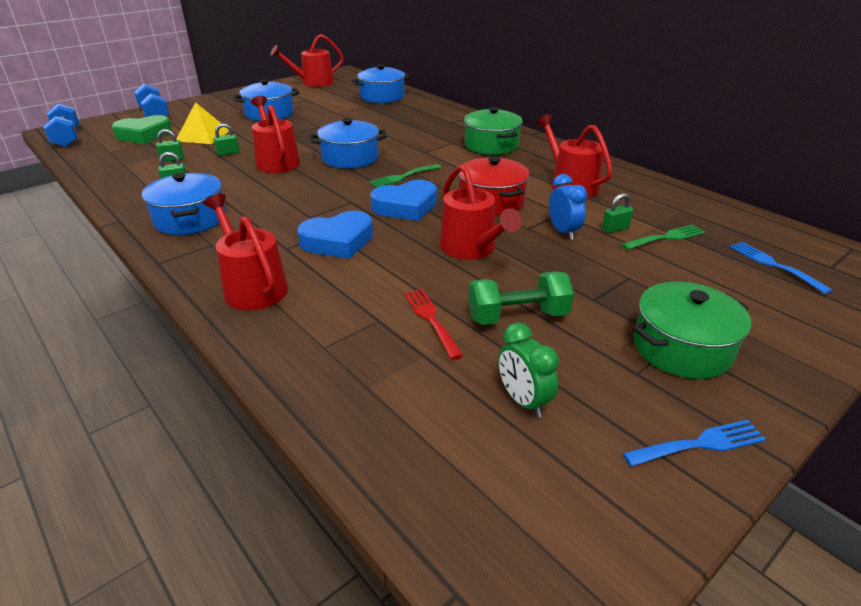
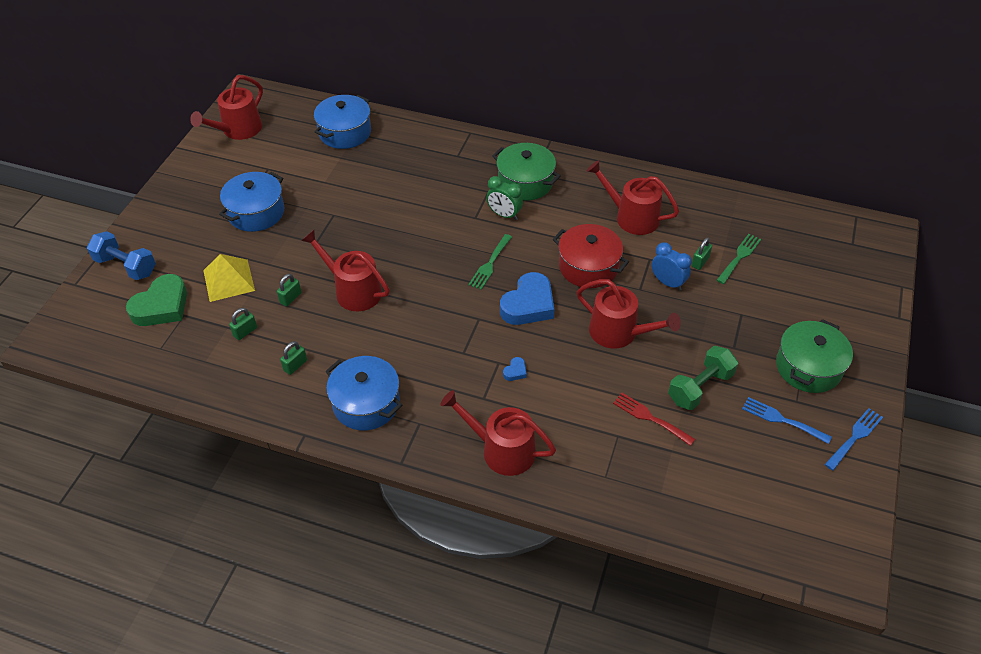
camera: 30 degrees left, 15 degrees up
(67, 138) = (79, 348): blue dumbbell -> none
(338, 241) = (515, 371): blue heart -> blue heart, size x0.41
(350, 158) = (417, 256): blue pot -> none
(523, 401) = (752, 455): green clock -> green clock (504, 215)
(773, 265) = (819, 258): blue fork -> blue fork (782, 420)

